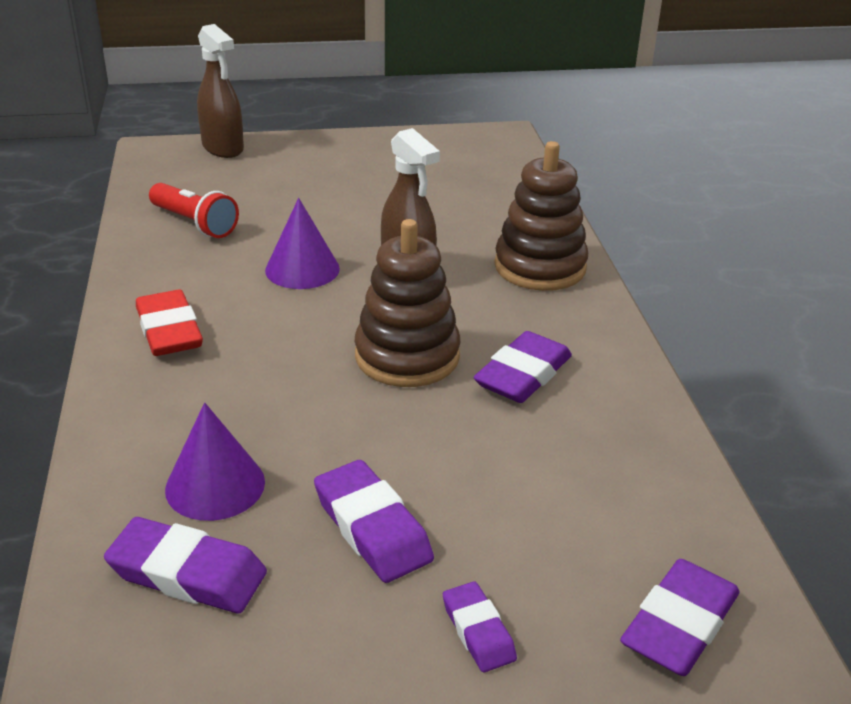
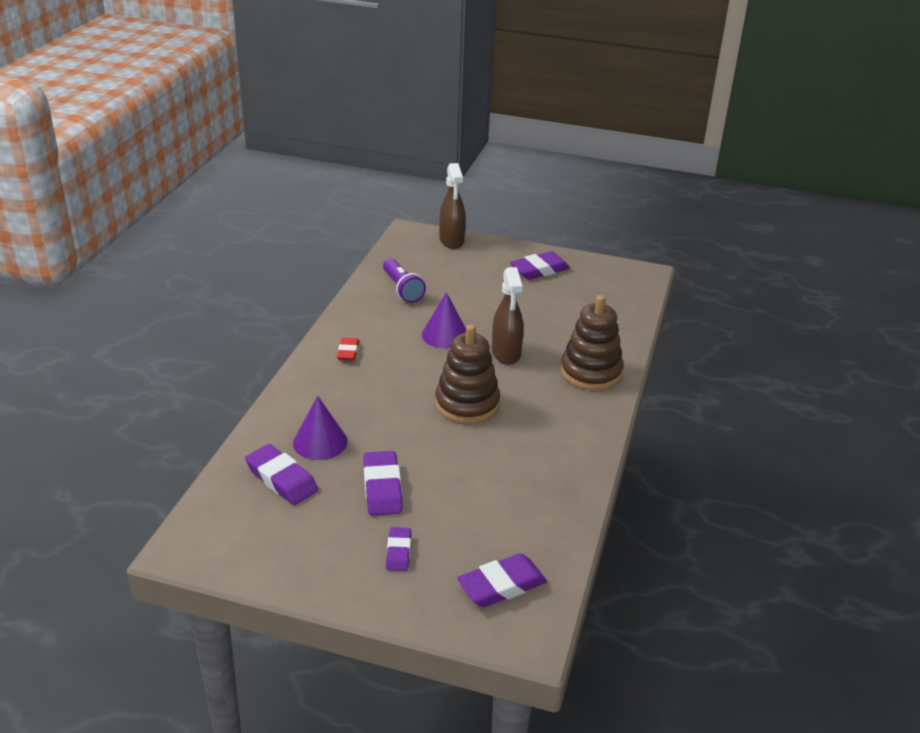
camera: 25 degrees right, 0 degrees up
(169, 330) = (348, 352): red eraser -> red eraser, size x0.60
(195, 223) = (402, 289): red flashlight -> purple flashlight
(523, 375) = (525, 434): purple eraser -> purple eraser (539, 270)

